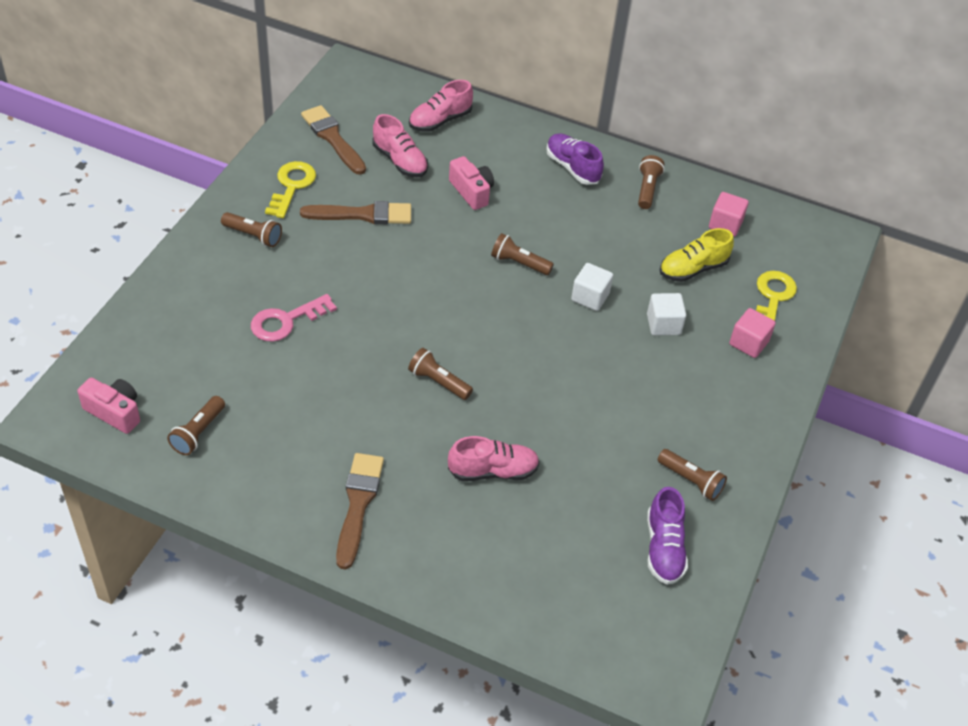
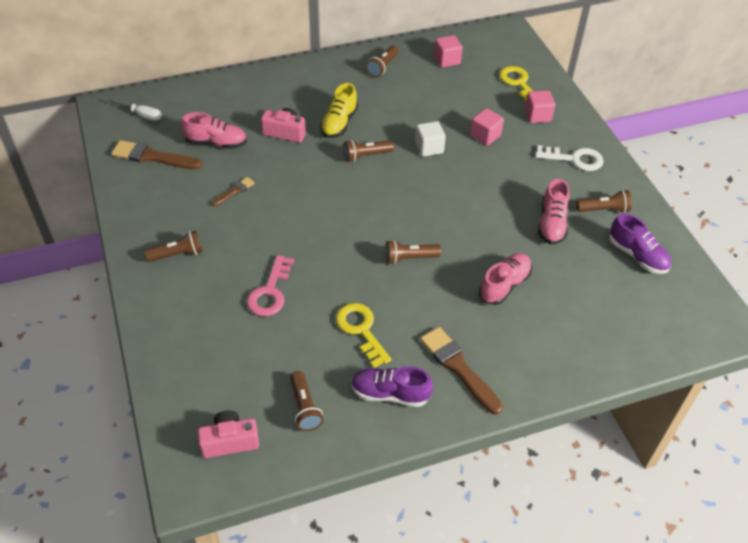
camera: 40 degrees left, 0 degrees up
(292, 186) = (163, 205): yellow key -> yellow key (361, 330)
(362, 214) = (234, 191): brown brush -> brown brush, size x0.53
(368, 94) = (141, 115): none -> white screwdriver
(440, 121) = (210, 102): pink shoe -> pink shoe (551, 224)
(572, 168) = (326, 81): purple shoe -> purple shoe (390, 394)
(647, 189) = (382, 67): brown flashlight -> brown flashlight turned 120 degrees counterclockwise
(663, 324) = (485, 136): white cube -> pink cube
(693, 269) = (461, 95): yellow shoe -> yellow shoe (339, 123)
(729, 412) = (574, 159): none -> white key

